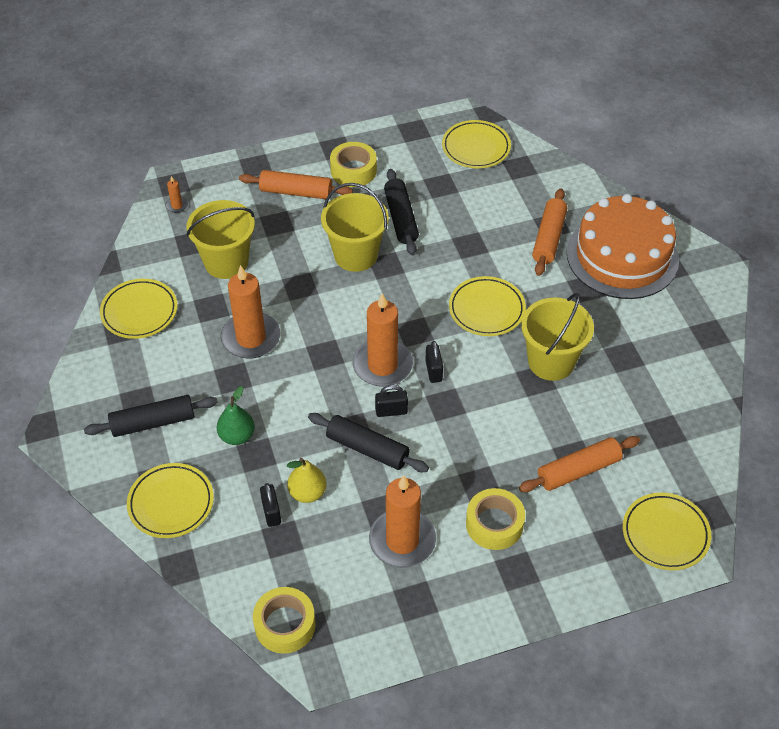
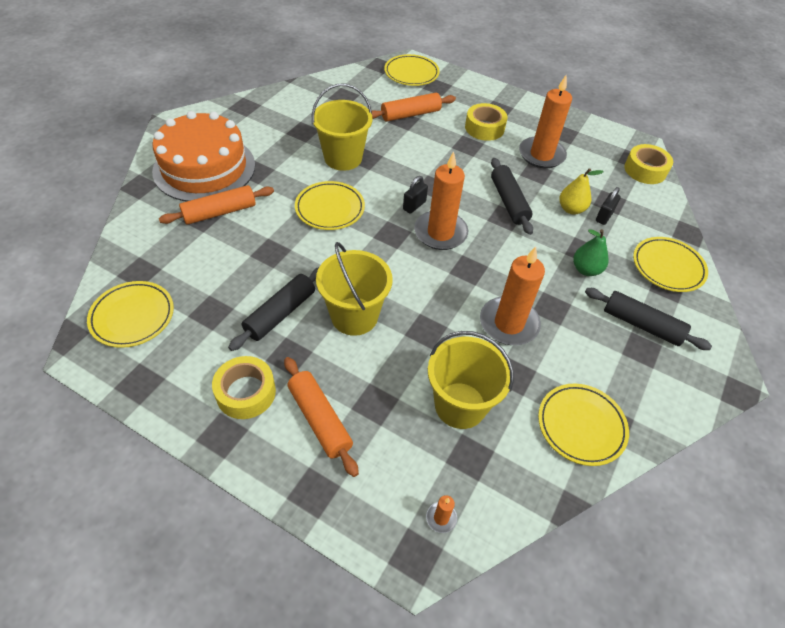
camera: 135 degrees left, 0 degrees up
(391, 411) = (469, 207): black padlock -> none
(578, 470) = (410, 114): orange rolling pin -> orange rolling pin turned 45 degrees counterclockwise

